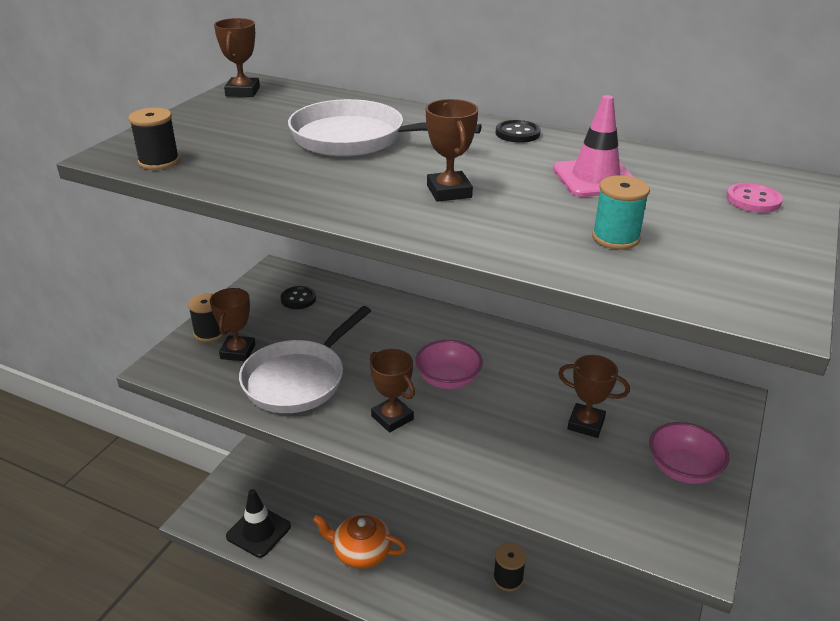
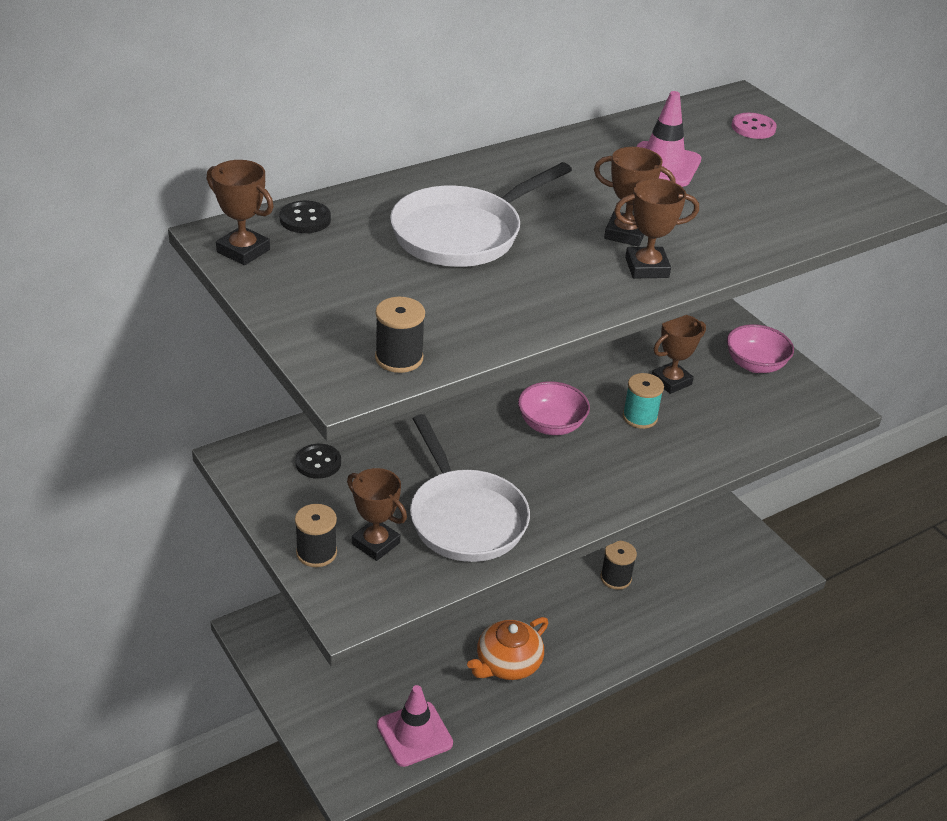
camera: 60 degrees left, 5 degrees up
(258, 531) = (414, 734): black traffic cone -> pink traffic cone
(392, 418) = (575, 481): brown trophy -> brown trophy (647, 268)
(517, 133) = (539, 156): black button -> black button (305, 219)
(615, 238) = (764, 202): turquoise spool -> turquoise spool (640, 417)

